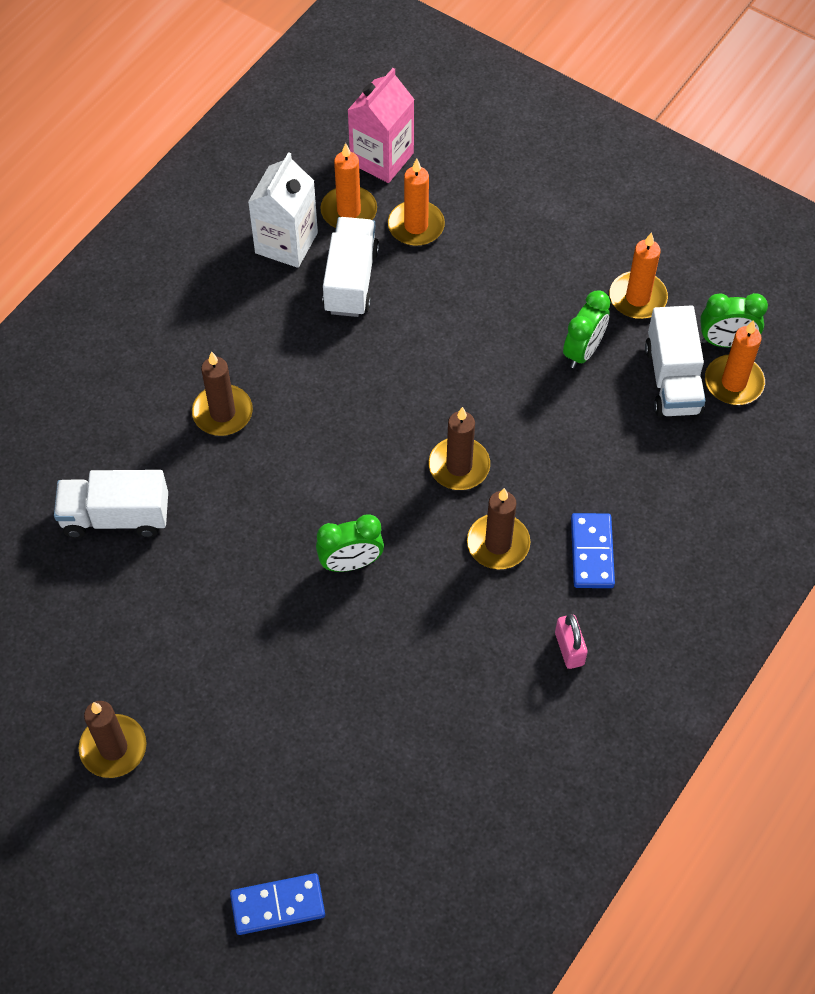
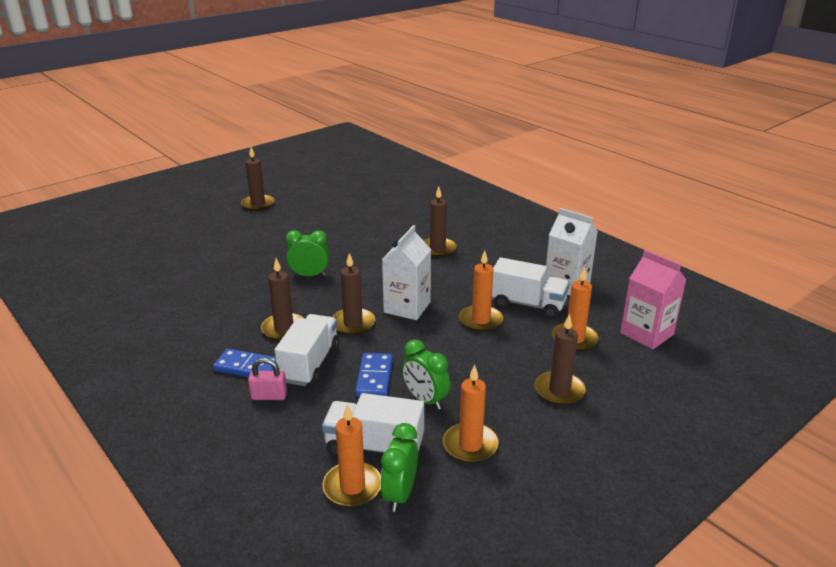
camera: 105 degrees right, 30 degrees down
(116, 516) = (385, 215): white truck -> white truck (310, 364)
(278, 905) = (140, 233): blue domino -> blue domino (374, 377)
(349, 211) = (593, 312): orange candle -> orange candle (481, 320)
(351, 563) = (309, 275): green clock -> green clock turned 90 degrees clockwise
(400, 414) = (407, 307): none -> white carton
(521, 232) = (559, 390): none -> brown candle
(569, 648) = (187, 343): pink padlock -> pink padlock (269, 396)

